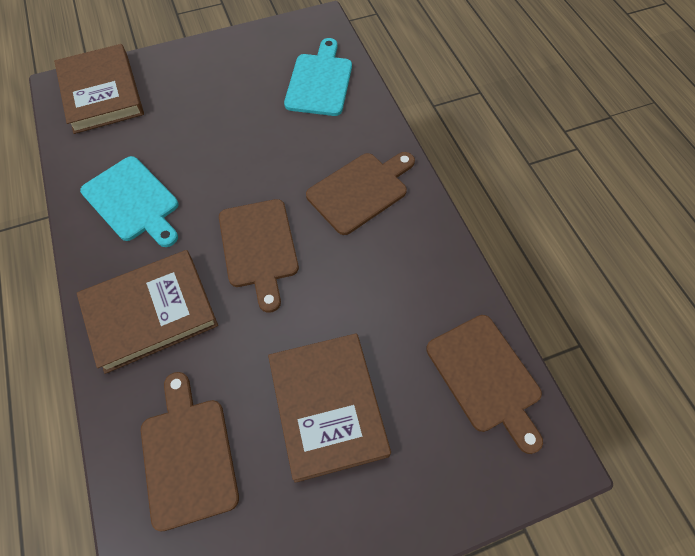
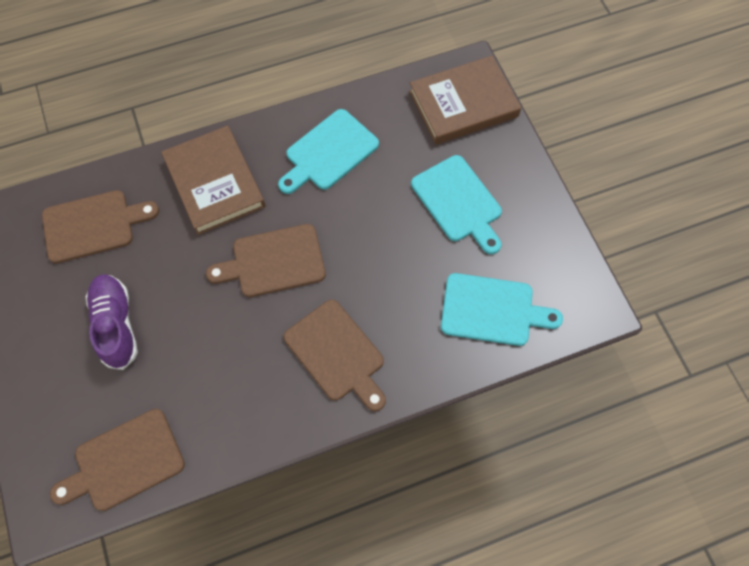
camera: 90 degrees right, 5 degrees up
(210, 100) = (458, 202): none -> turquoise cutting board
(328, 407) = (116, 325): brown book -> purple shoe

